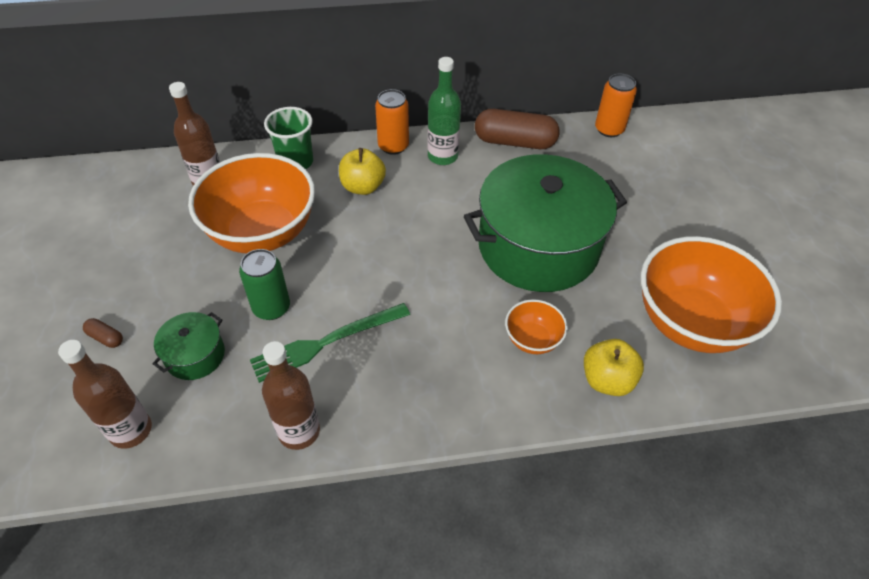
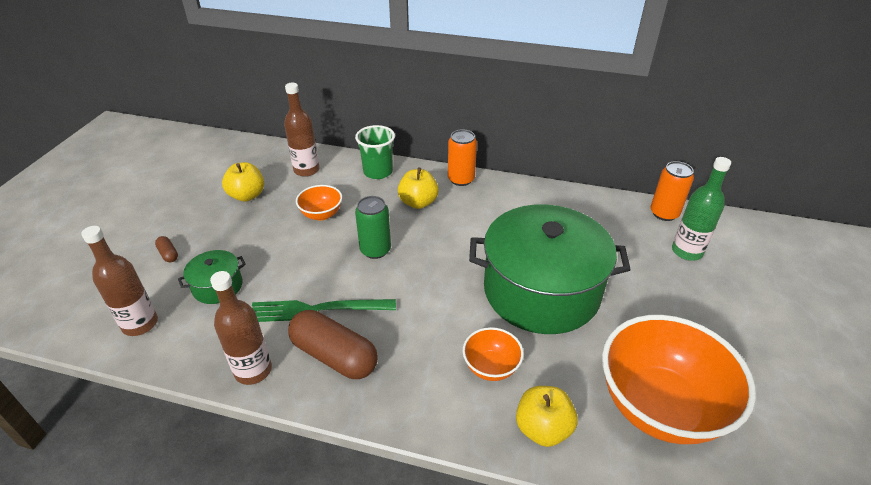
camera: 25 degrees right, 10 degrees down
(156, 235) = (247, 195): none -> yellow apple
(262, 232) = (321, 214): orange bowl -> orange bowl, size x0.46
(271, 308) = (293, 270): green can -> green can (375, 250)
(442, 156) = (497, 197): green bottle -> green bottle (687, 251)
(515, 142) = (568, 202): brown capsule -> brown capsule (334, 356)

